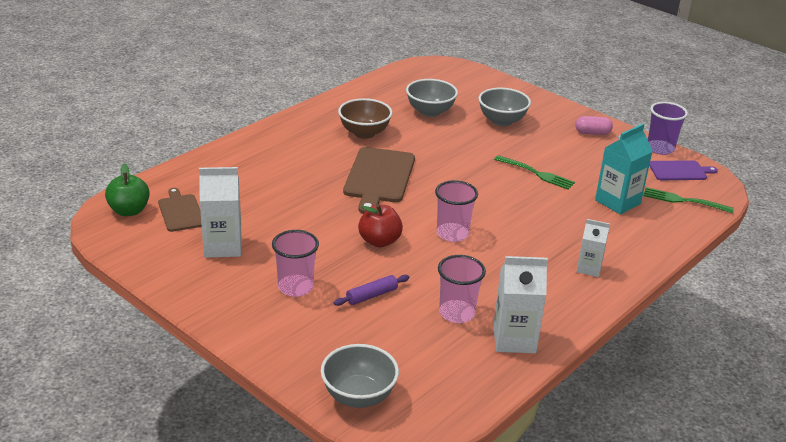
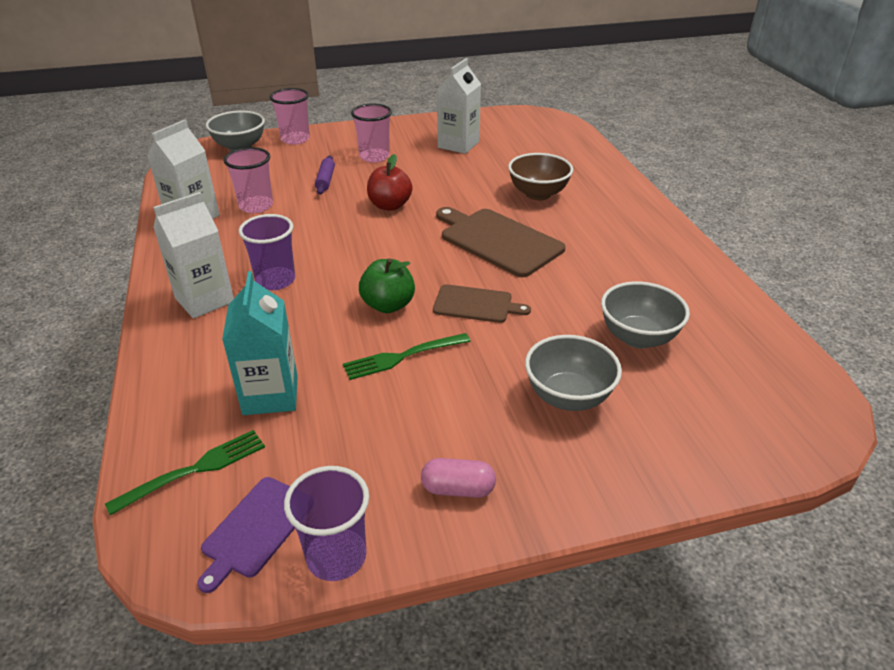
camera: 125 degrees right, 5 degrees up
(129, 211) = (545, 125): green apple -> green apple (388, 305)
(180, 212) = (525, 140): brown cutting board -> brown cutting board (476, 304)
(364, 133) = (606, 264): brown bowl -> brown bowl (538, 194)
(452, 234) = (356, 245): pink cup -> pink cup (295, 139)
(533, 249) = (275, 280): none -> purple cup
(589, 268) = (204, 300): white carton -> white carton, size x1.62
(592, 133) = (458, 489): pink capsule -> pink capsule turned 60 degrees clockwise

